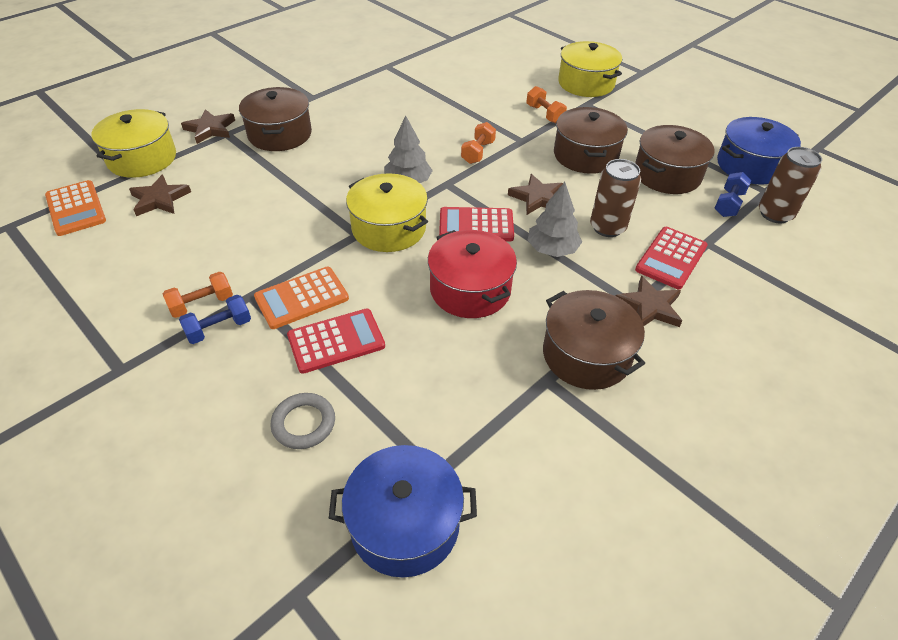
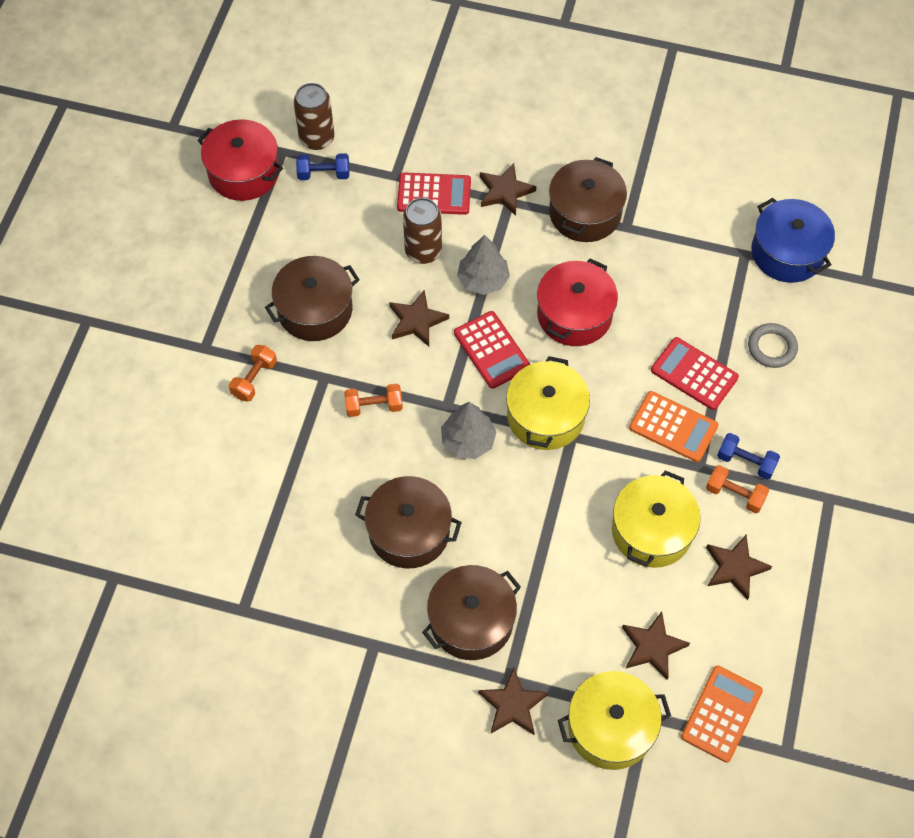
camera: 120 degrees left, 15 degrees up
(150, 270) = (735, 568): none -> brown star
(586, 83) = (153, 367): yellow pot -> yellow pot (651, 531)
(667, 175) = (305, 232): brown pot -> brown pot (409, 531)
(750, 165) = (243, 172): blue pot -> red pot

